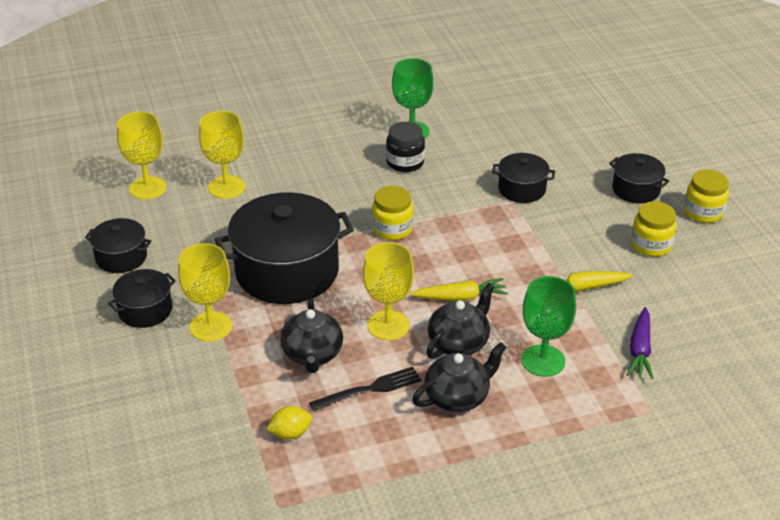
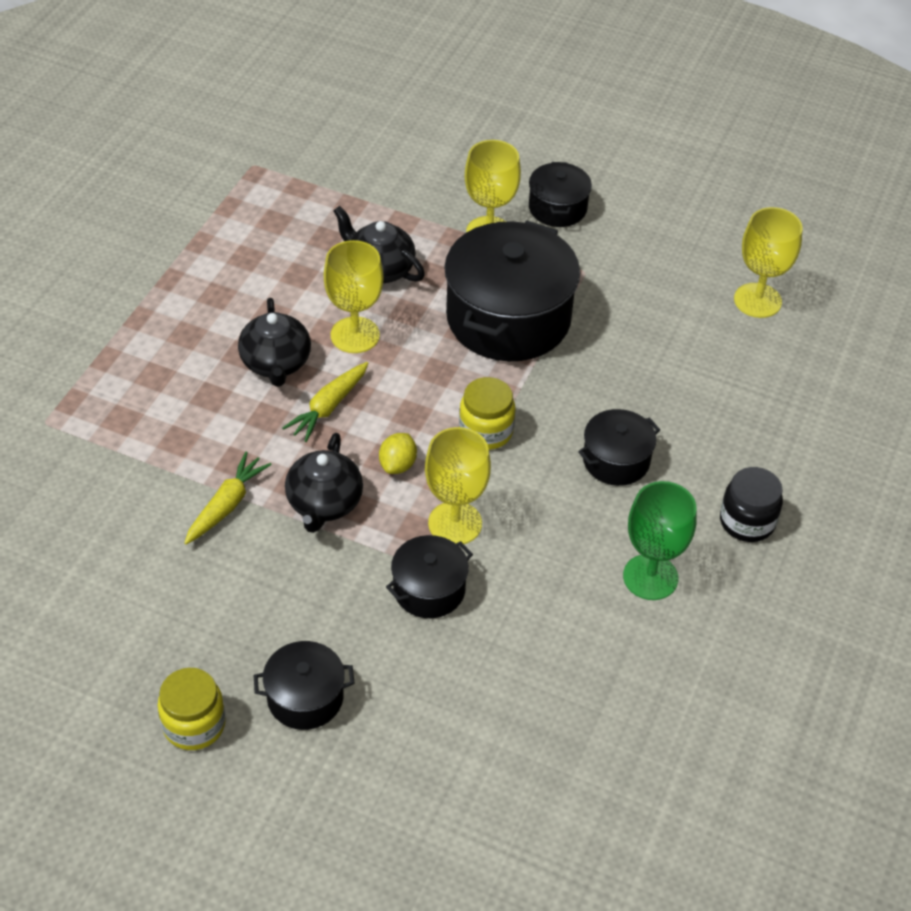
camera: 130 degrees right, 10 degrees up
(121, 257) = (654, 230): black pot -> black pot (616, 460)
(227, 187) = (698, 355): yellow goblet -> yellow goblet (455, 523)
(290, 433) = (311, 207): yellow lemon -> yellow lemon (398, 465)
(369, 389) = (297, 275): black fork -> none
(405, 162) = (592, 525): black jar -> black jar (747, 522)
(458, 397) = (221, 319): black teapot -> black teapot (324, 504)
(543, 361) = (185, 400): green goblet -> none
(640, 350) = (106, 475): purple carrot -> none
(651, 245) = (210, 620): yellow jar -> none

